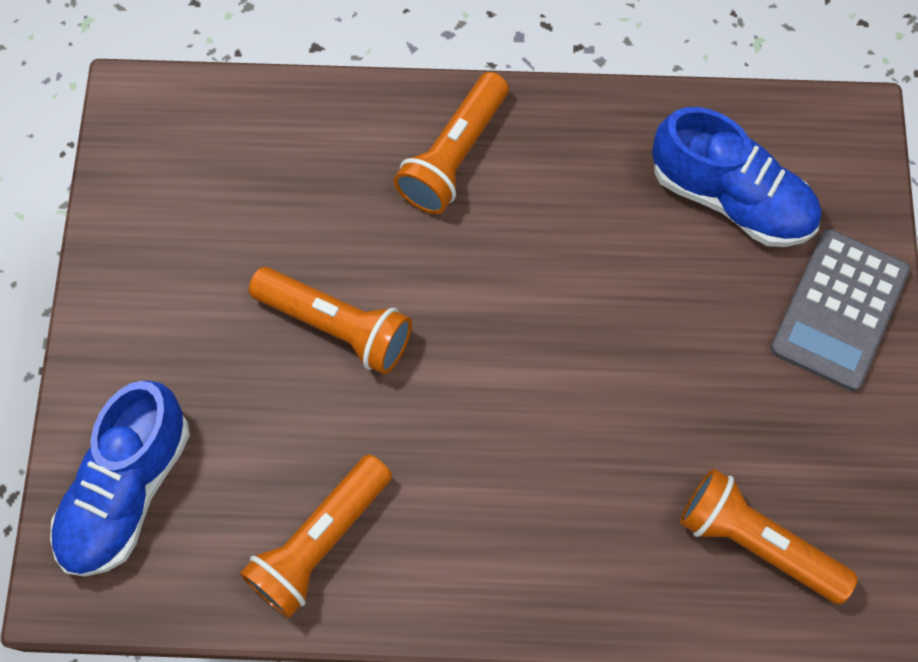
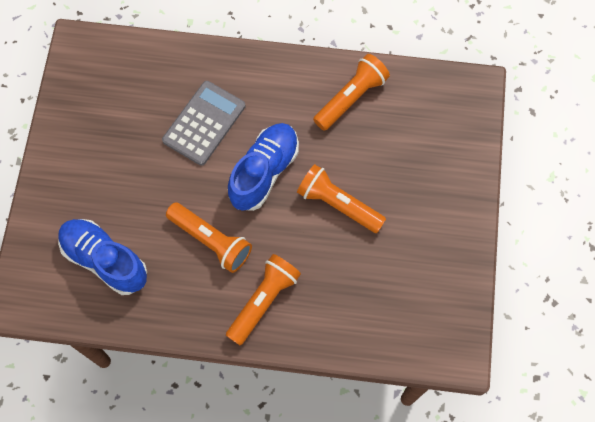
camera: 175 degrees left, 0 degrees up
(127, 490) = (448, 129): blue shoe -> blue shoe (264, 172)
(756, 542) = (135, 81): orange flashlight -> orange flashlight (211, 241)
(839, 309) = (61, 191): grey calculator -> grey calculator (204, 123)

